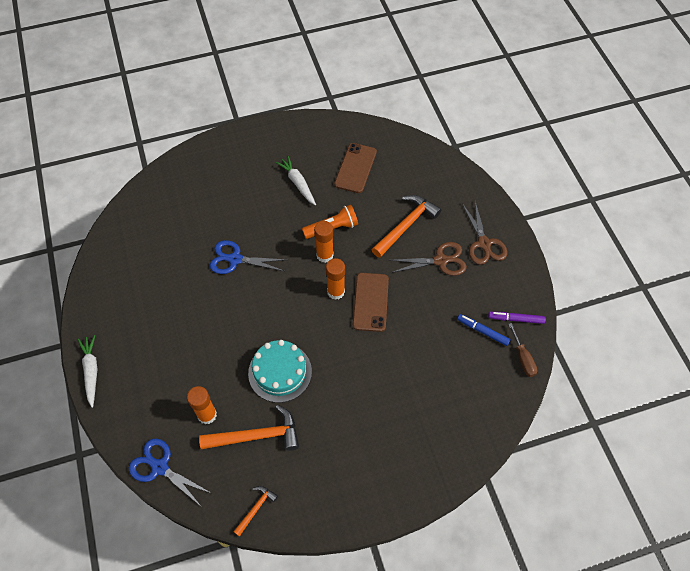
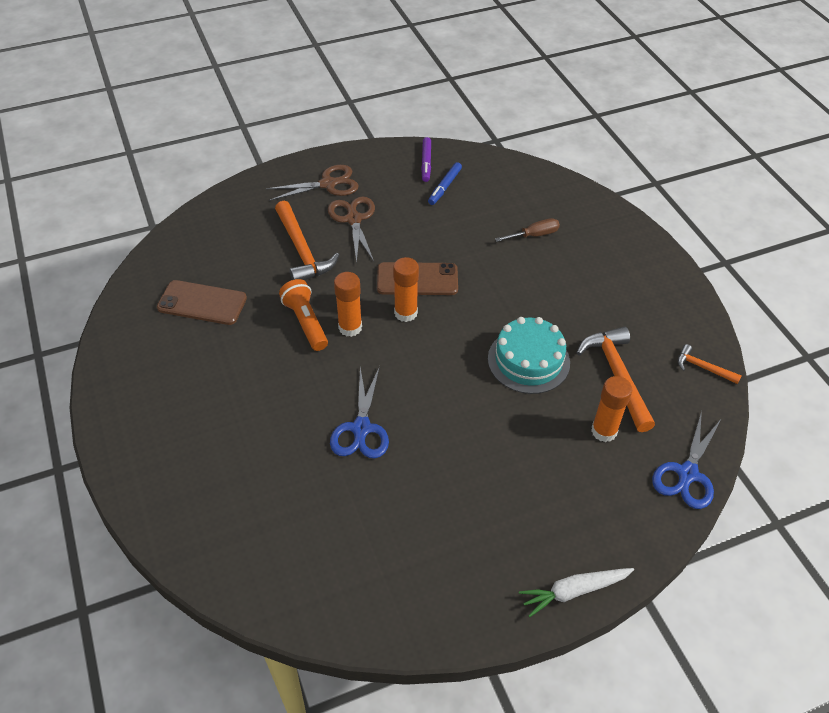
camera: 95 degrees left, 10 degrees down
(298, 183) = (224, 366): white carrot -> none
(406, 226) = (302, 250): orange hammer -> orange hammer turned 150 degrees counterclockwise
(523, 358) = (472, 159): brown screwdriver -> brown screwdriver (534, 235)

